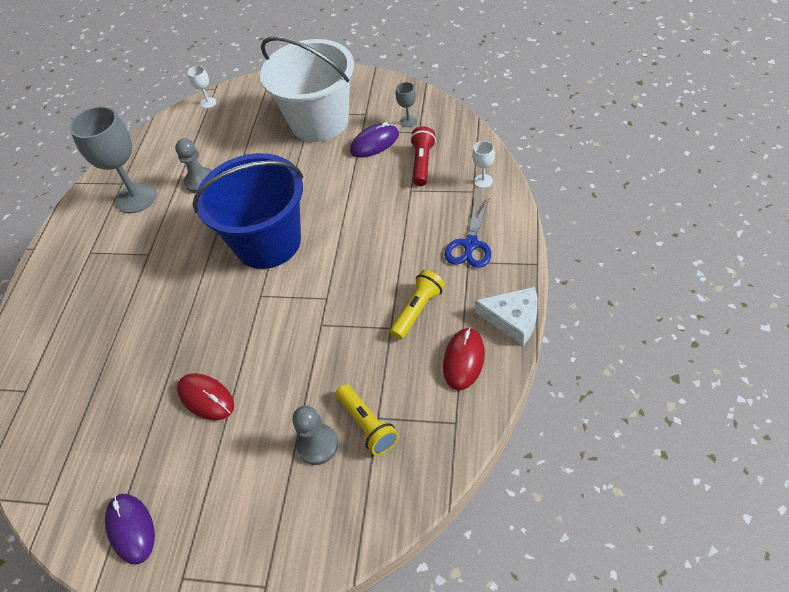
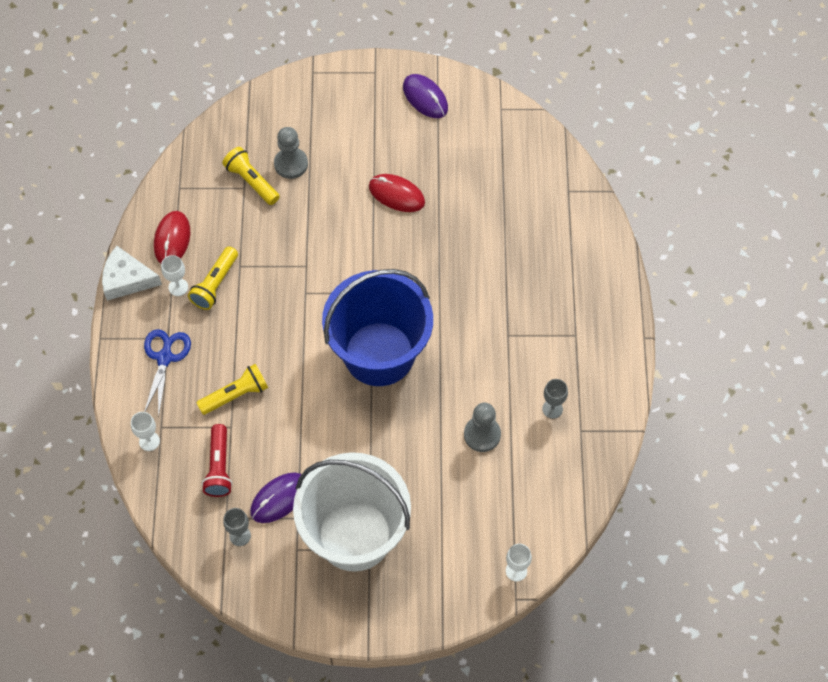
camera: 165 degrees right, 10 degrees up
(136, 198) = (552, 409): grey goblet -> grey goblet, size x0.43
(404, 213) = (235, 395): none -> yellow flashlight
(457, 309) = (178, 287): none -> white goblet

